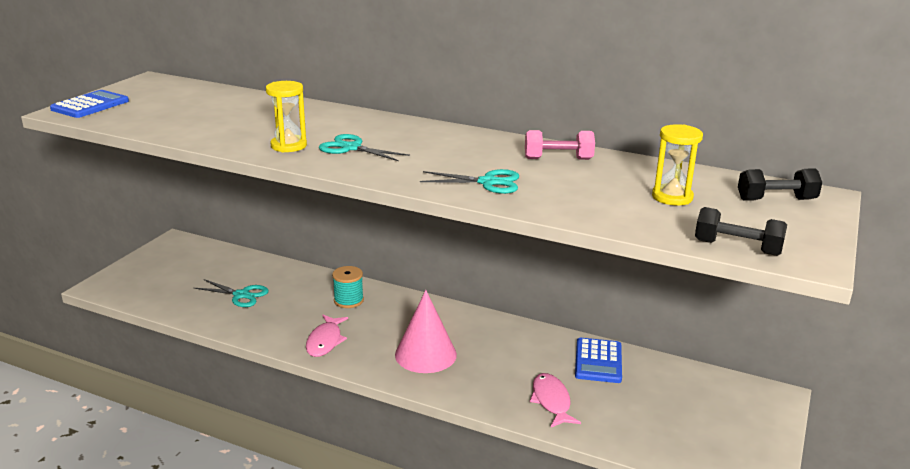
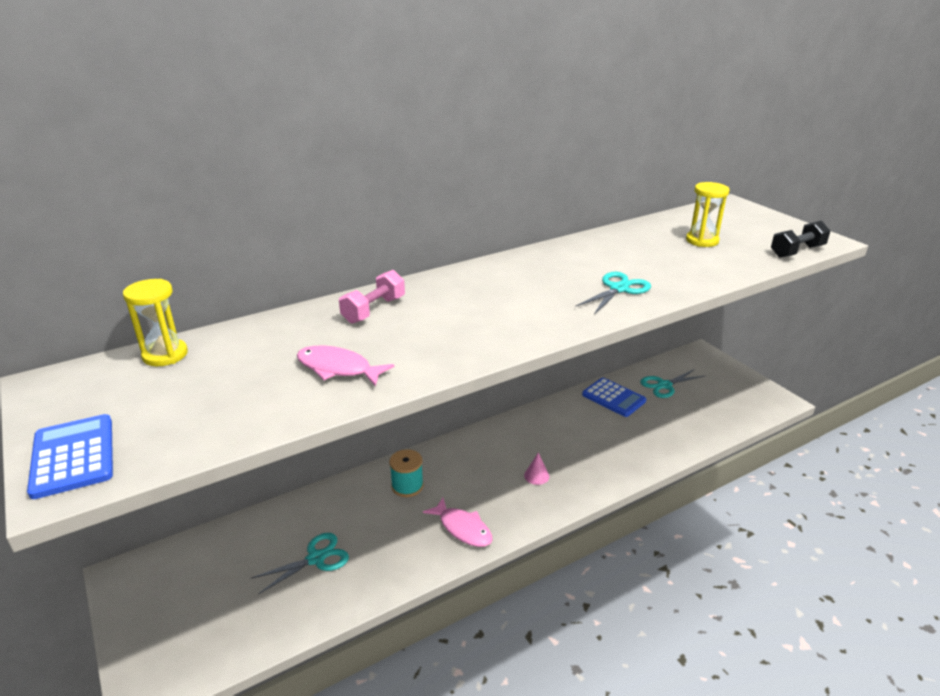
camera: 55 degrees left, 5 degrees up
(289, 146) = (427, 351): yellow hourglass -> yellow hourglass (165, 355)
(351, 148) = (473, 321): turquoise scissors -> turquoise scissors (664, 385)
(425, 354) = (536, 476): pink cone -> pink cone, size x0.42
(551, 401) = (647, 440): pink fish -> pink fish (338, 368)
(558, 159) = (595, 250): pink dumbbell -> pink dumbbell (374, 310)
(776, 200) = (729, 216): black dumbbell -> none

